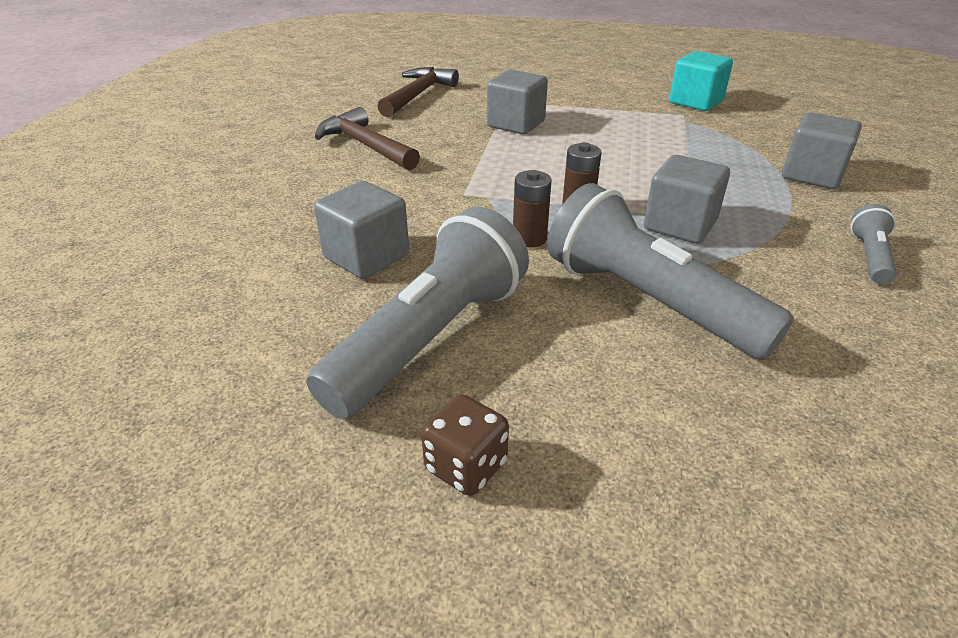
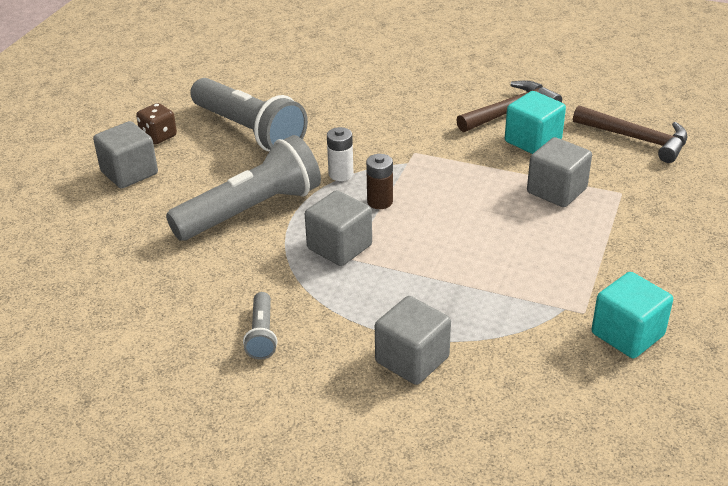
camera: 100 degrees right, 0 degrees up
(366, 256) = (338, 112): grey cube -> grey cube (129, 173)
(428, 134) = (533, 141): none -> turquoise cube
(529, 238) = (341, 174): brown battery -> white battery
(870, 257) = (262, 334): grey flashlight -> grey flashlight turned 60 degrees clockwise

